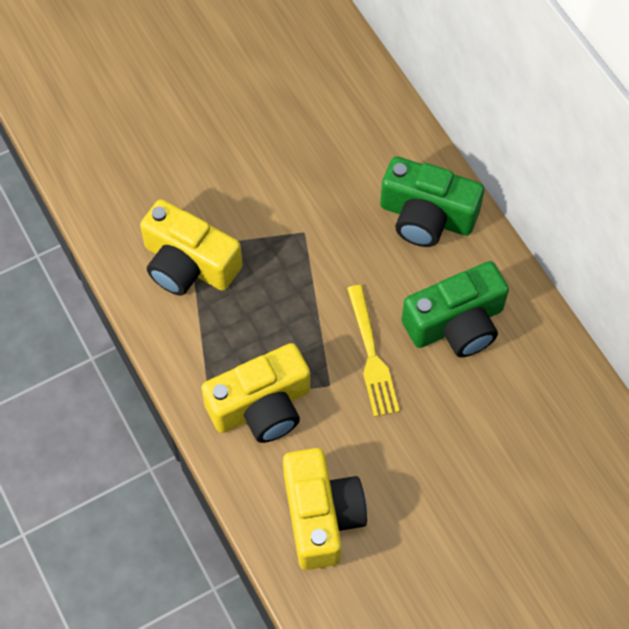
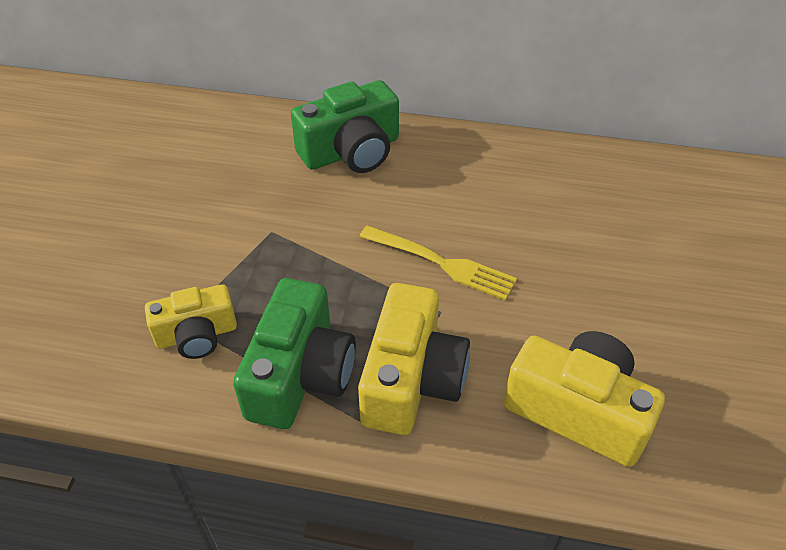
camera: 50 degrees left, 15 degrees down
(188, 264) = (197, 335): yellow camera -> yellow camera, size x0.64
(456, 324) = (468, 193): green camera -> green camera (300, 374)

